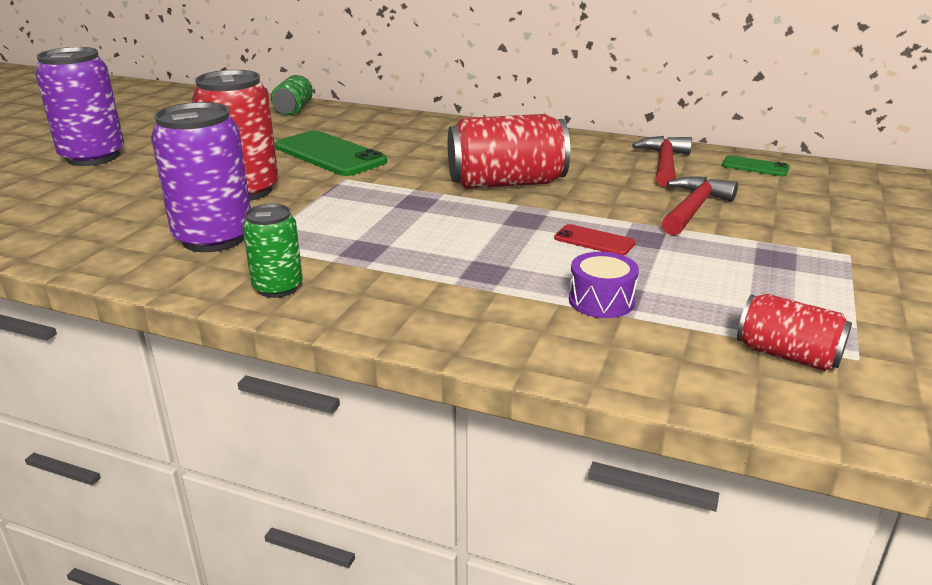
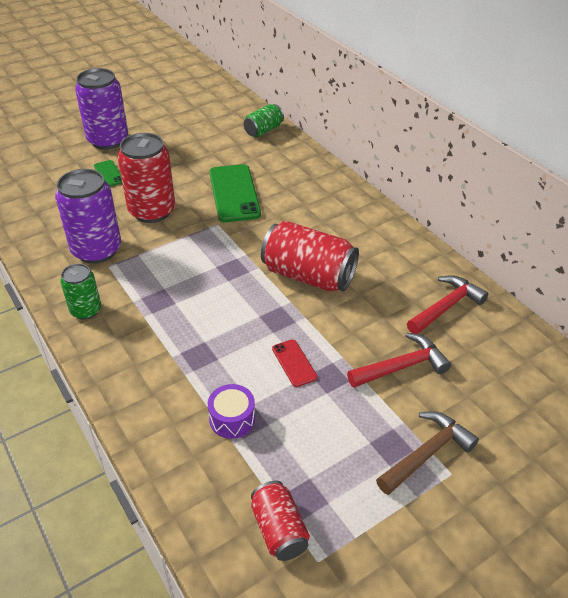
camera: 35 degrees right, 15 degrees up
(755, 167) = (515, 344): green phone -> green phone (108, 174)
(810, 250) = (427, 453): none -> brown hammer

